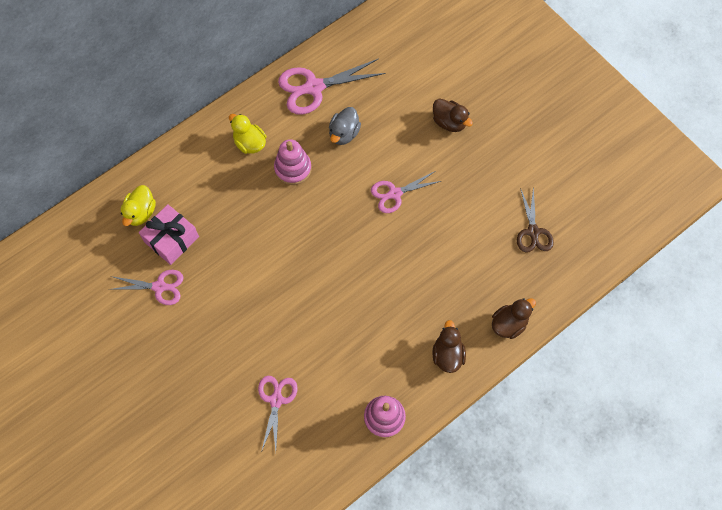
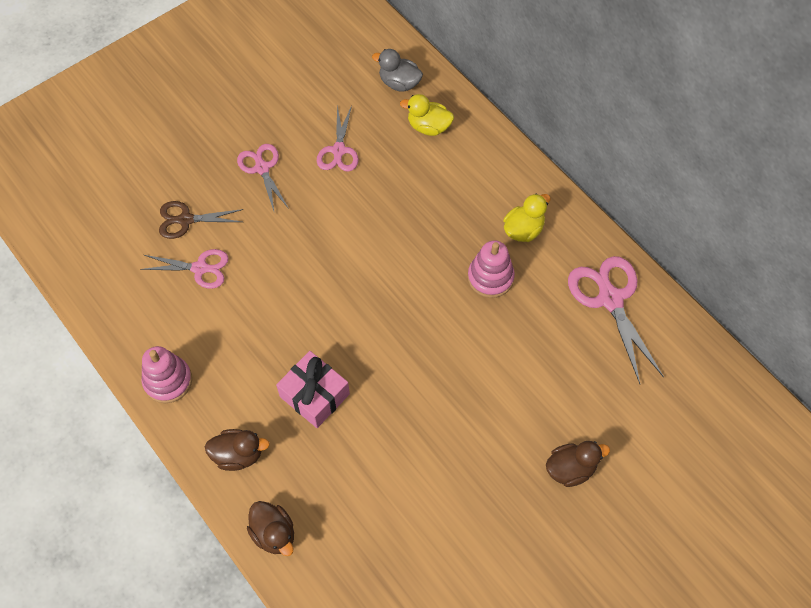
camera: 90 degrees right, 5 degrees down
(171, 239) = (395, 158): pink gift -> pink gift (314, 395)
(344, 134) = (544, 335): grey duck -> grey duck (399, 83)
(395, 194) = (459, 396): pink scissors -> pink scissors (262, 168)
(449, 122) = (570, 469): brown duck -> brown duck turned 150 degrees counterclockwise
(533, 232) = (405, 575): brown scissors -> brown scissors (186, 220)

